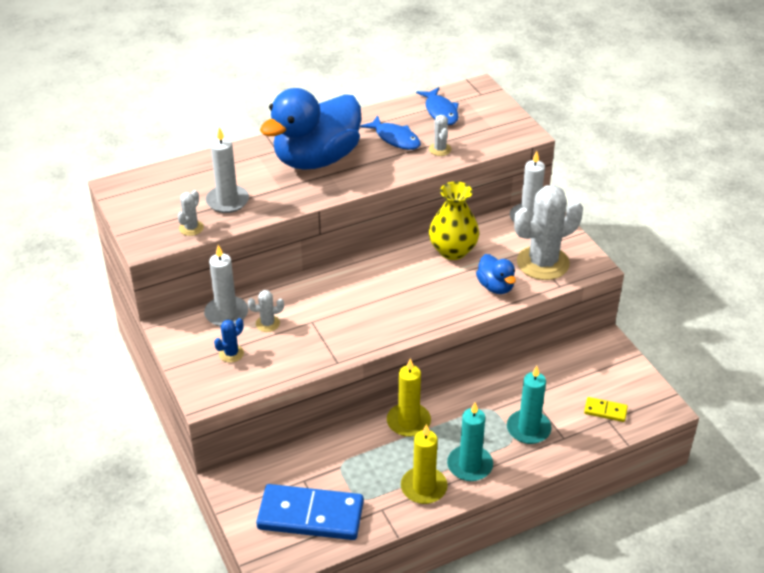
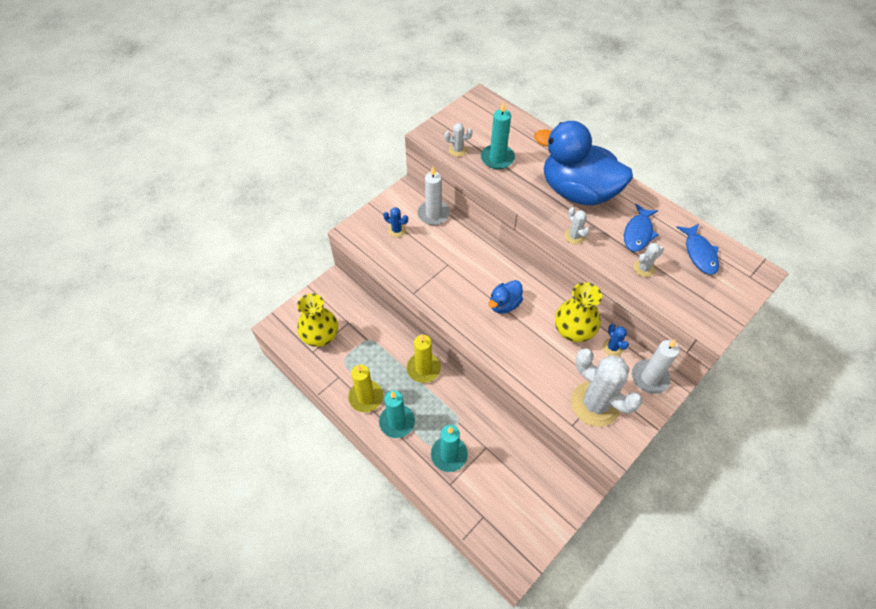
camera: 70 degrees right, 15 degrees up
(227, 201) = (497, 158): white candle -> turquoise candle
(267, 323) = (434, 240): white cactus -> white cactus (574, 236)
(310, 515) = (320, 336): blue domino -> yellow vase
(440, 112) = (699, 253): blue fish -> blue fish turned 60 degrees counterclockwise
(485, 230) = (612, 347): none -> blue cactus
(495, 286) = (545, 374): blue duck -> blue duck (504, 304)
(605, 411) = (493, 511): yellow domino -> none

